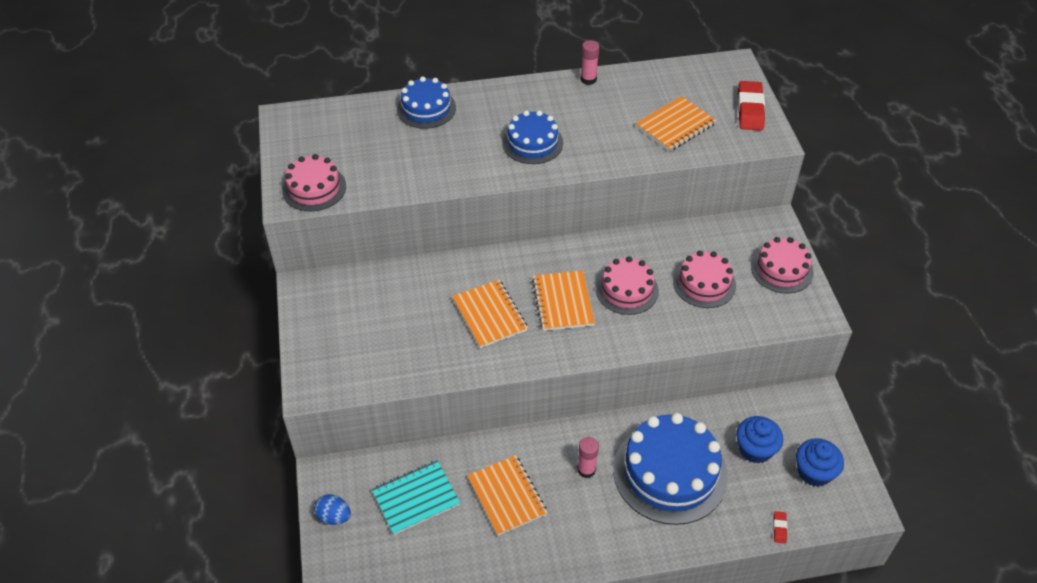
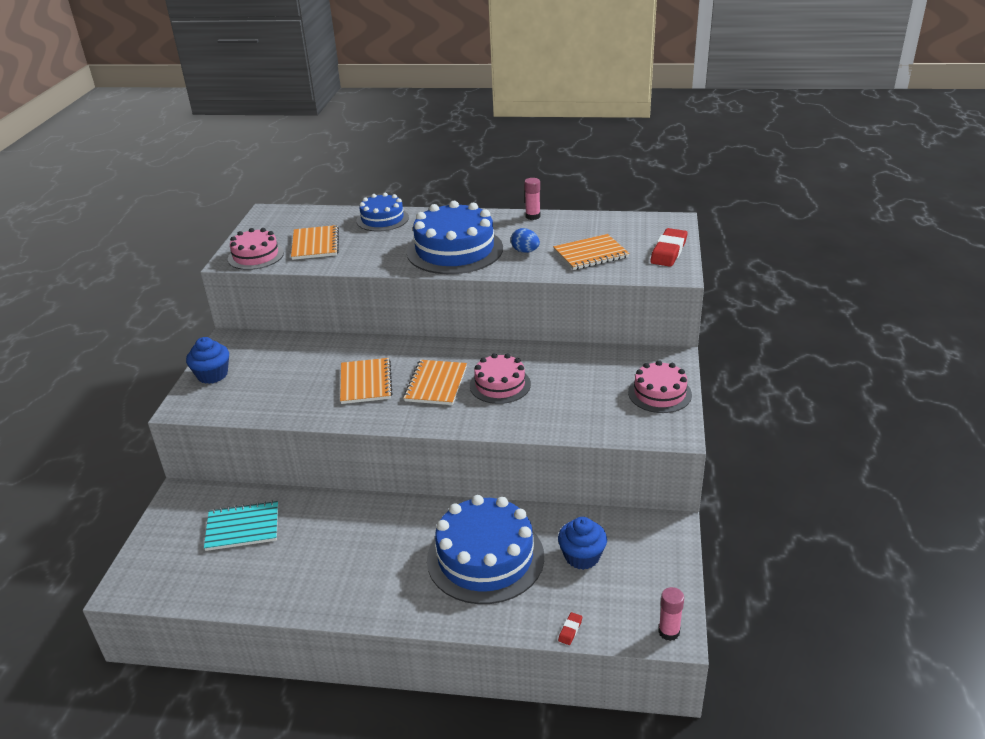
camera: 20 degrees right, 15 degrees down
(334, 516) = (166, 526): blue egg -> blue egg (525, 251)
(507, 496) = (322, 543): orange notebook -> orange notebook (315, 244)
(532, 143) = (454, 250): blue cake -> blue cake, size x1.72
(586, 470) = (407, 538): pink glue stick -> pink glue stick (669, 632)
(704, 283) = (576, 392): pink cake -> none
(814, 472) = (633, 589): blue cupcake -> blue cupcake (212, 375)

